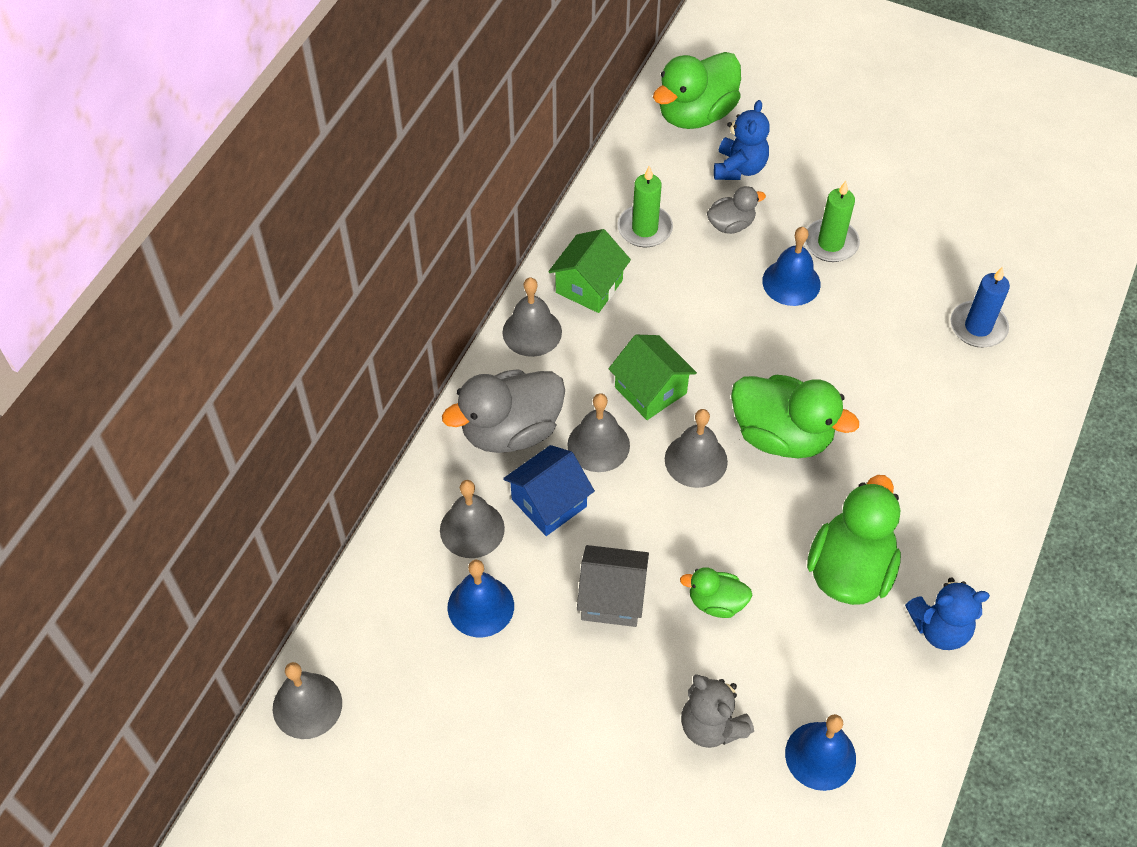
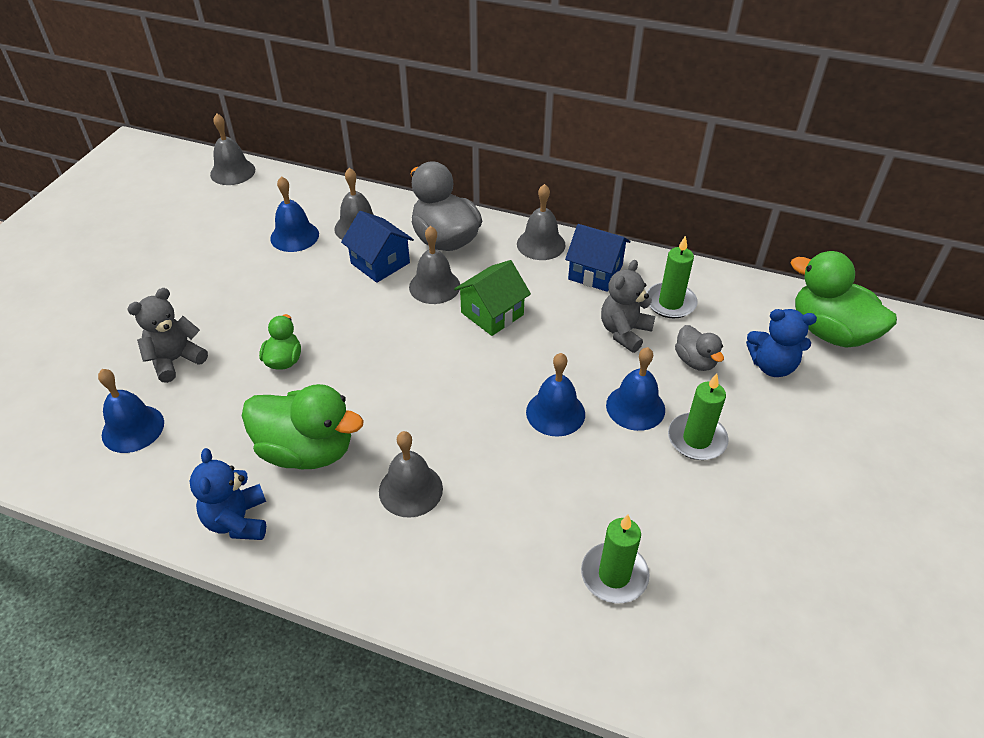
camera: 85 degrees right, 10 degrees down
(589, 286) = (595, 272): green house -> blue house
(612, 597) = (294, 300): grey house -> none
(687, 275) = (624, 332): none -> grey teddy bear
(696, 460) = (422, 344): grey bell -> grey bell (410, 489)
(781, 435) = (452, 401): green duck -> none
(798, 347) = (555, 412): none -> blue bell
(978, 327) = (614, 575): blue candle -> green candle

